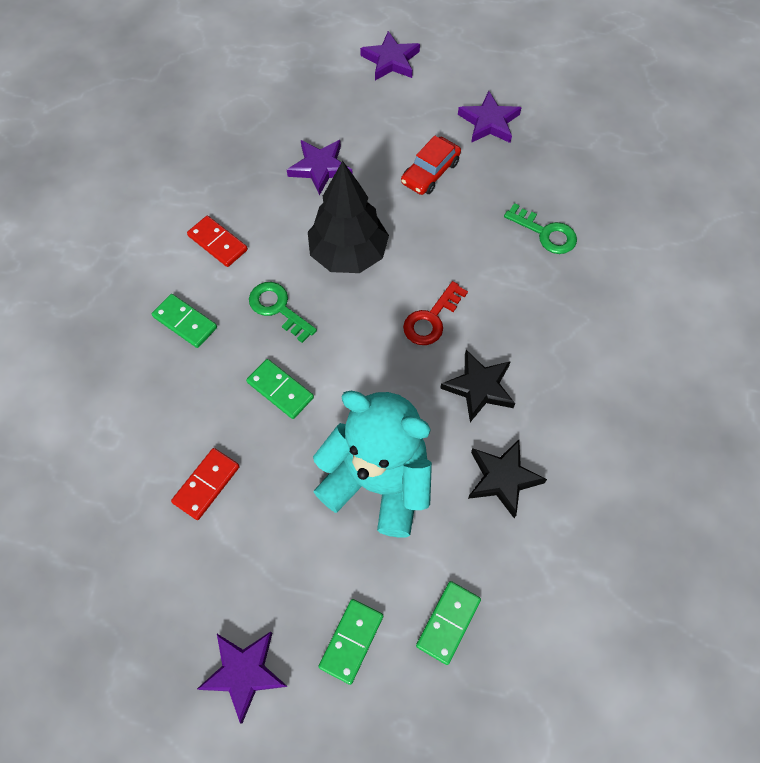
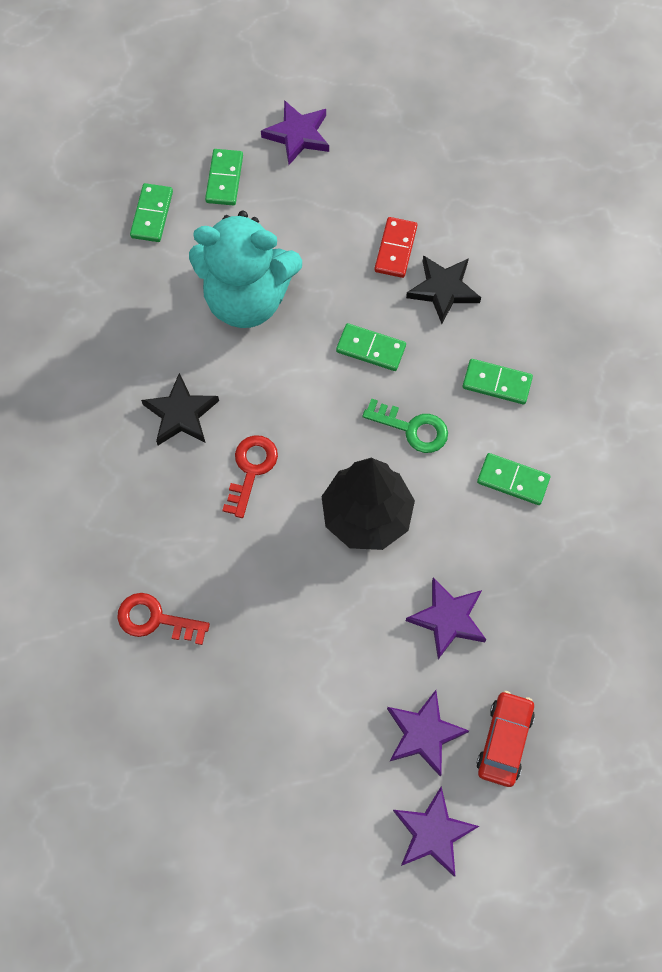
camera: 160 degrees right, 5 degrees up
(217, 243) = (513, 480): red domino -> green domino
(430, 172) = (315, 659): red car -> red car (504, 740)
(489, 122) = (267, 767): purple star -> purple star (424, 733)
(502, 478) = (136, 337): black star -> black star (443, 290)
(545, 233) = (155, 619): green key -> red key

